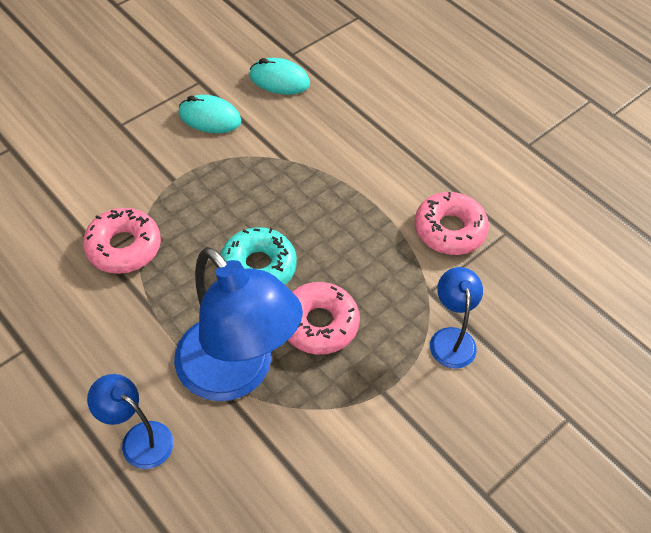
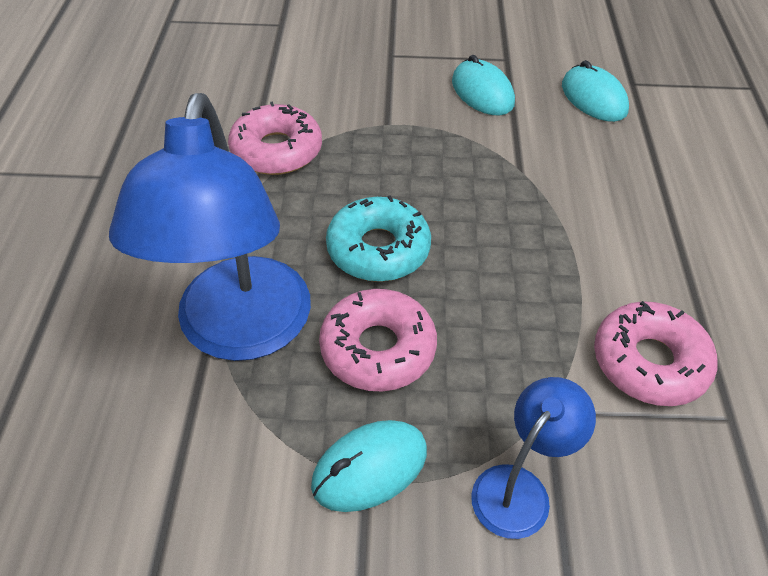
camera: 45 degrees right, 5 degrees down
(138, 439) = (87, 320): blue lamp -> none
(378, 386) = (369, 468): none -> turquoise mouse

